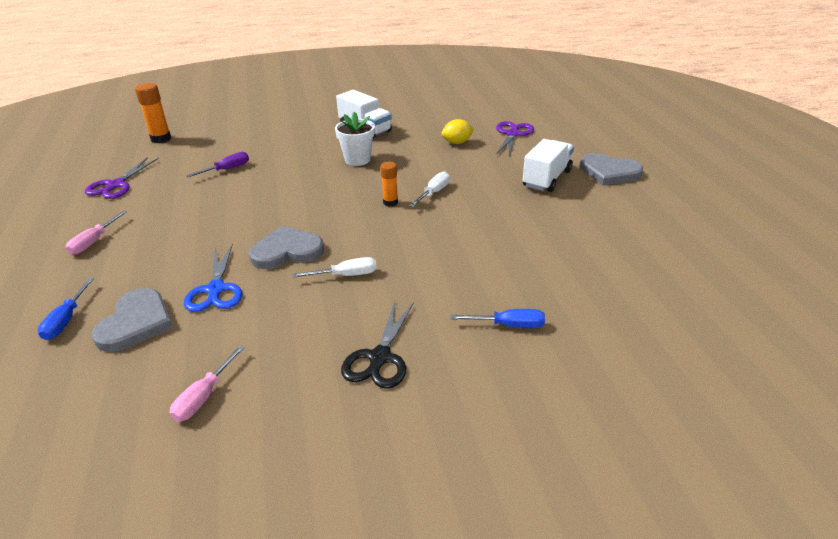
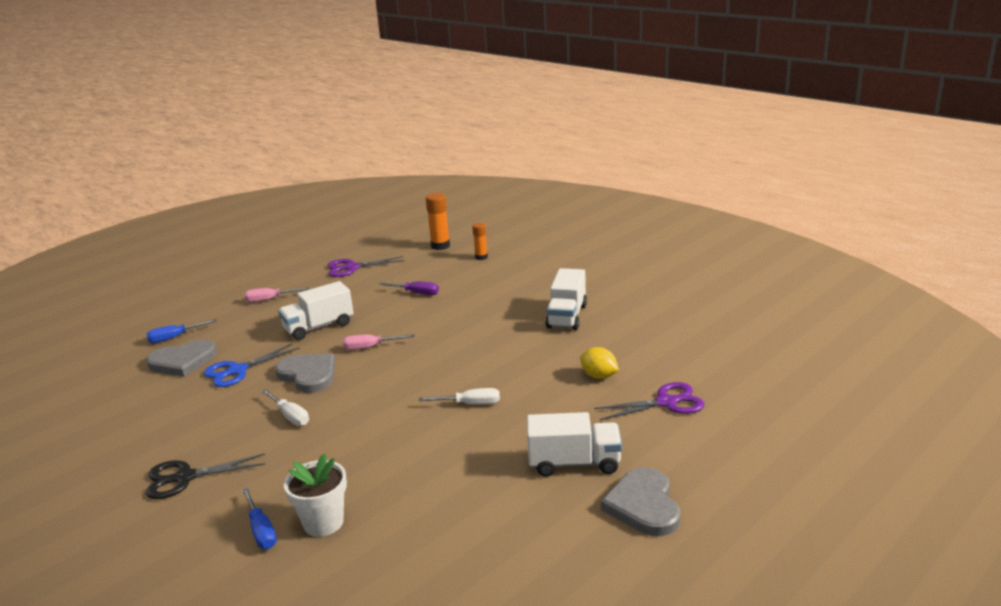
camera: 60 degrees right, 10 degrees down
(204, 227) = (319, 327): none -> white truck
(204, 397) = (114, 423): pink screwdriver -> pink screwdriver (370, 347)
(357, 159) = (496, 339): white flower pot -> white flower pot (323, 522)
(390, 202) = (429, 388): orange glue stick -> orange glue stick (481, 257)

